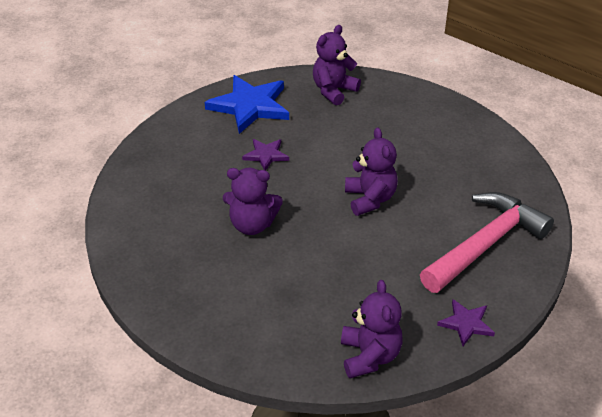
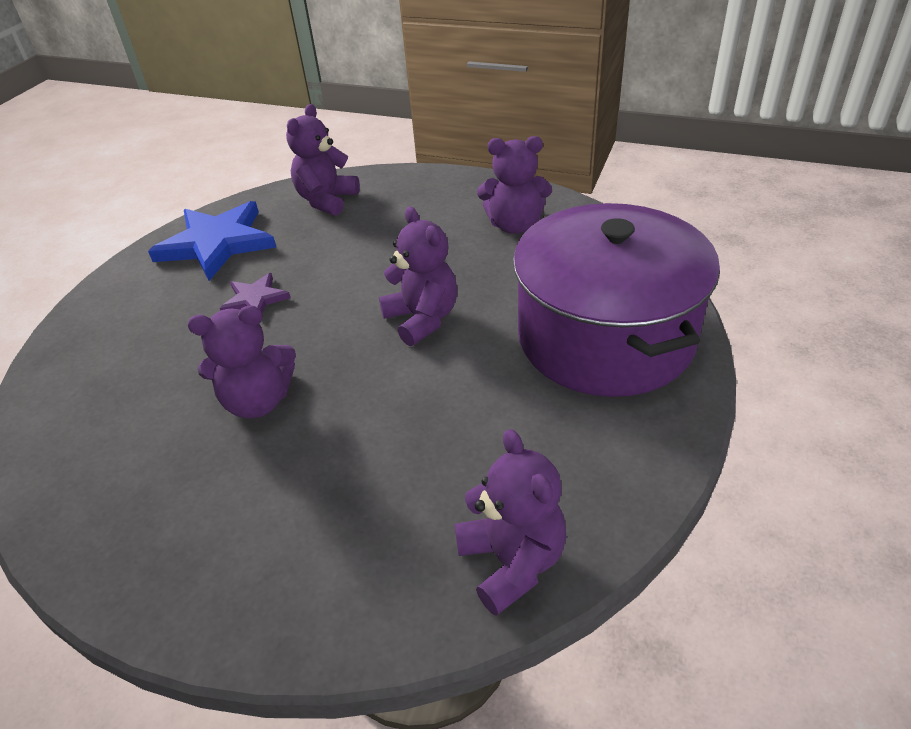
camera: 15 degrees left, 0 degrees up
(460, 146) = (515, 225): none -> purple teddy bear
(466, 323) = (635, 459): purple star -> none
(485, 244) = (606, 337): pink hammer -> purple pot

